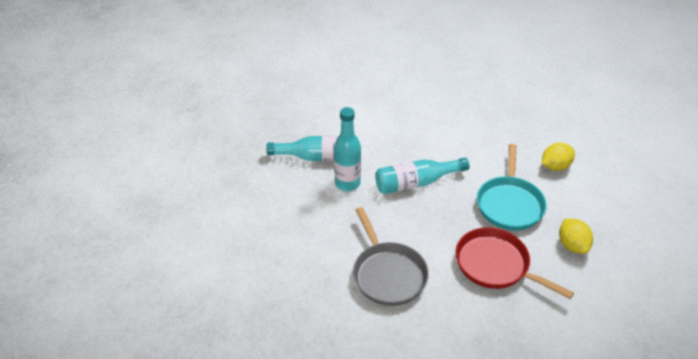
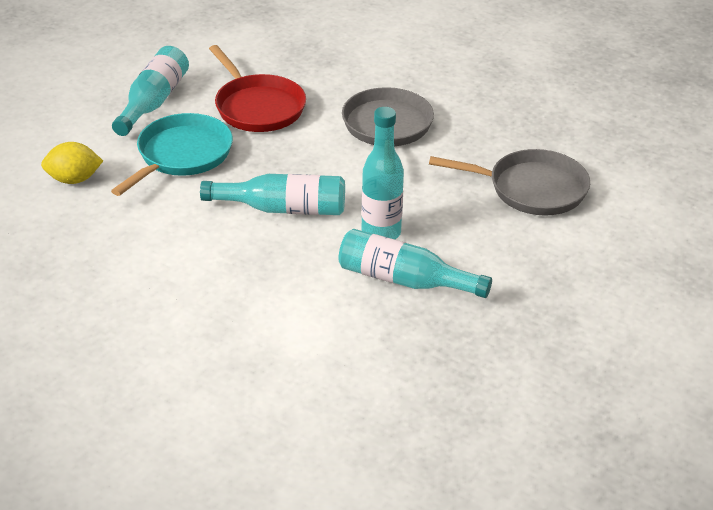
camera: 160 degrees left, 5 degrees down
(262, 247) = (531, 189): none -> grey pan
(572, 245) = (153, 102): yellow lemon -> turquoise bottle

